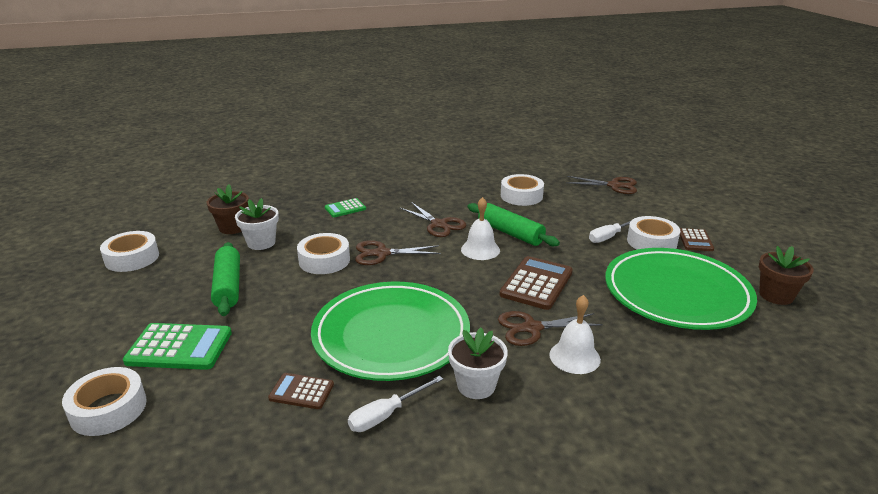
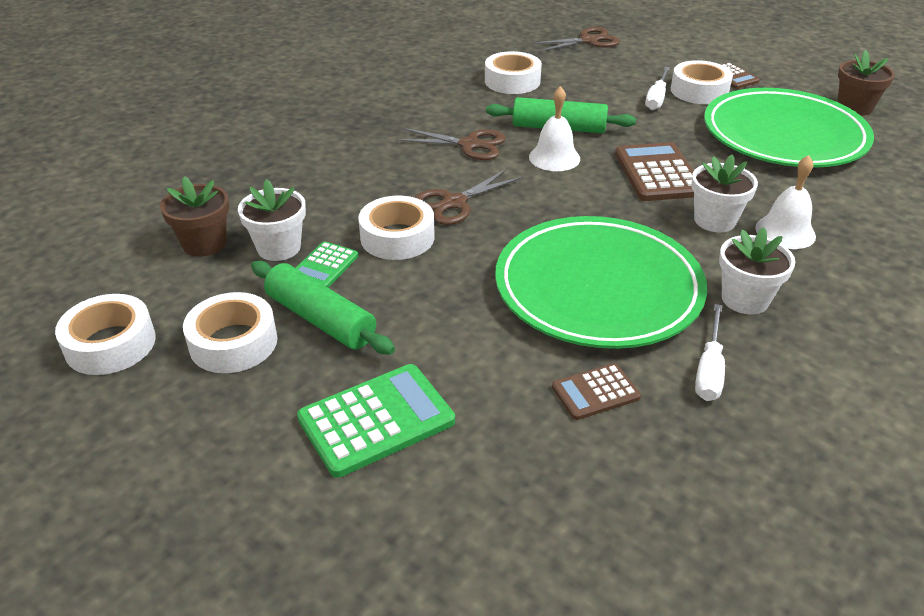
camera: 35 degrees left, 10 degrees up
(108, 409) = (403, 536): white tape -> white tape (233, 342)
(345, 208) = (326, 164): green calculator -> green calculator (324, 266)
(532, 328) = (715, 220): brown scissors -> white flower pot

